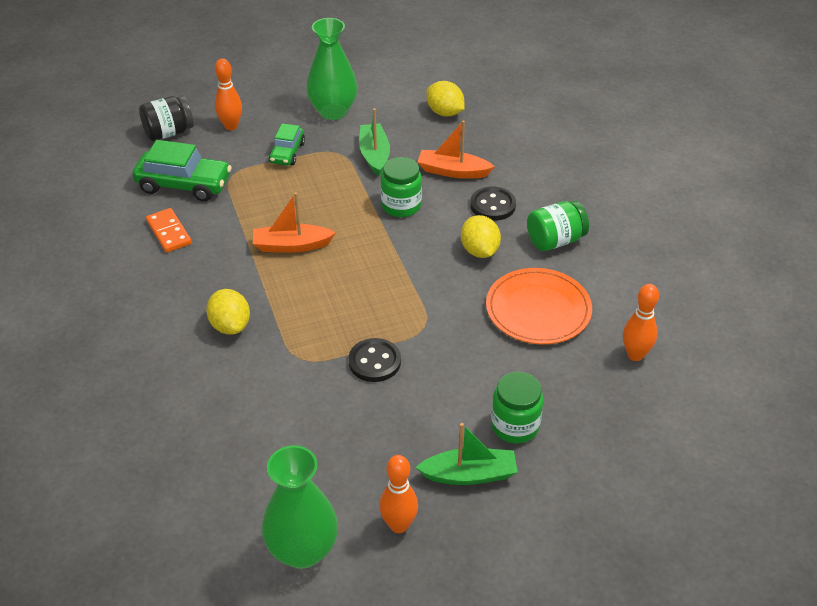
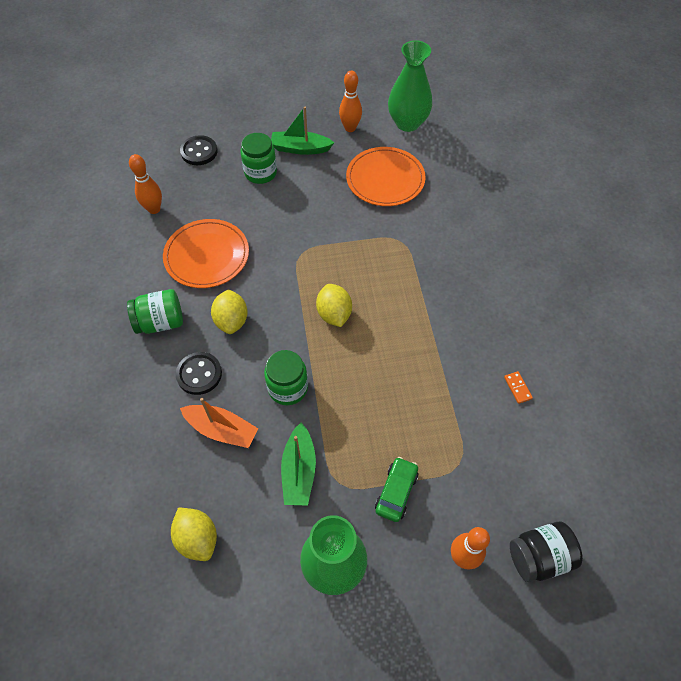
camera: 170 degrees left, 15 degrees up
(169, 232) = (517, 388): orange domino -> orange domino, size x0.58
(184, 184) = (510, 456): green car -> none
(230, 326) = (454, 276): yellow lemon -> yellow lemon (334, 314)
(291, 245) = (400, 353): orange boat -> none
(329, 441) = (385, 179): none -> orange plate
(374, 362) = (345, 230): black button -> black button (199, 152)

